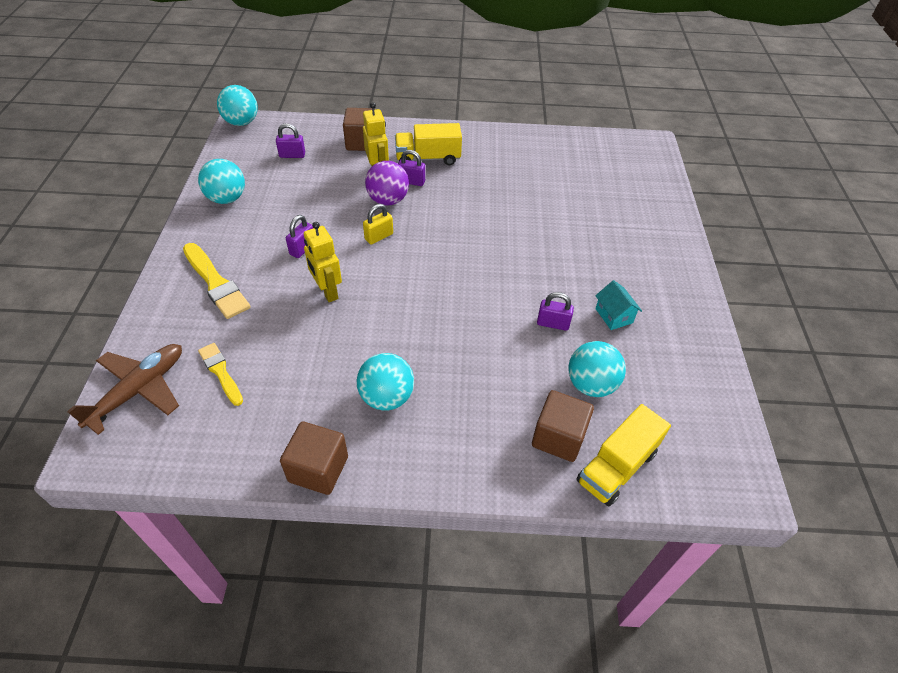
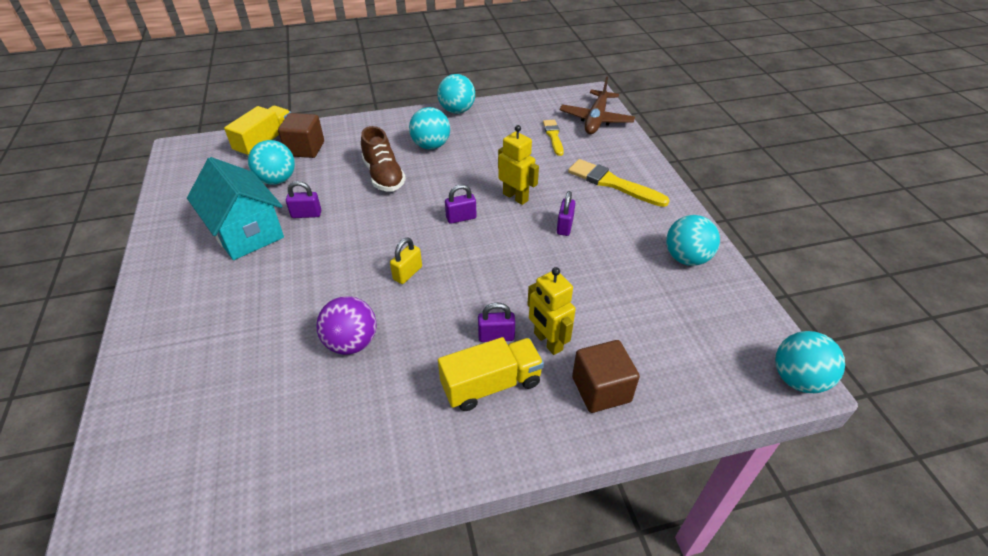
camera: 165 degrees right, 5 degrees down
(221, 372) = (553, 136): yellow brush -> yellow brush turned 135 degrees counterclockwise
(292, 155) = (674, 338): purple padlock -> purple padlock (461, 218)
(318, 469) = (457, 110): brown cube -> turquoise ball
(379, 236) = (498, 255): yellow padlock -> yellow padlock (407, 273)
(388, 200) = (511, 301): purple ball -> purple ball (351, 343)
(460, 358) = (384, 176): none -> brown shoe
(614, 316) = (246, 232): turquoise house -> turquoise house, size x2.14

